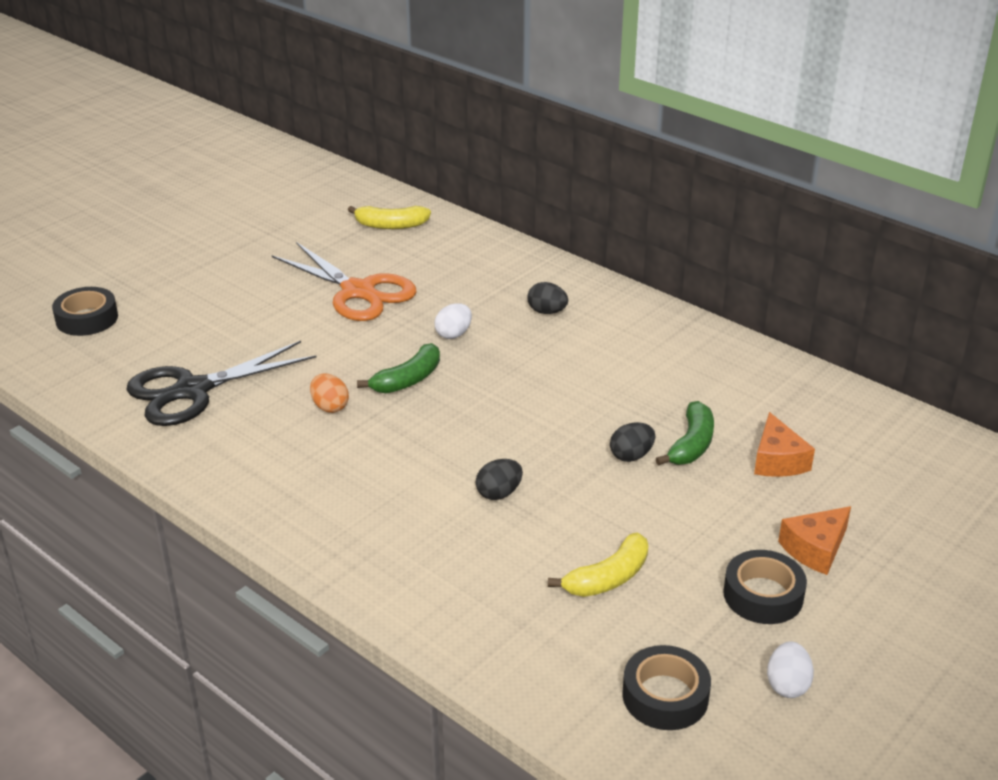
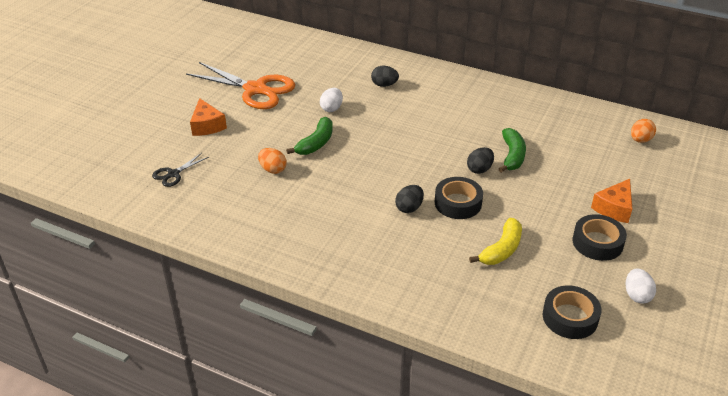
camera: 15 degrees left, 5 degrees up
(87, 319) = (74, 136): black tape -> black tape (458, 203)
(192, 390) = (173, 174): black scissors -> black scissors, size x0.46
(391, 225) = (256, 42): yellow banana -> none
(777, 460) = (567, 157): orange cheese -> orange cheese (207, 125)
(909, 454) = (640, 140): none -> orange egg

